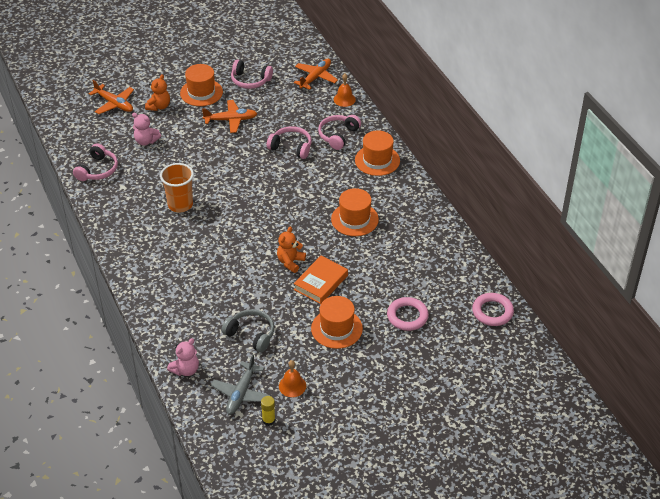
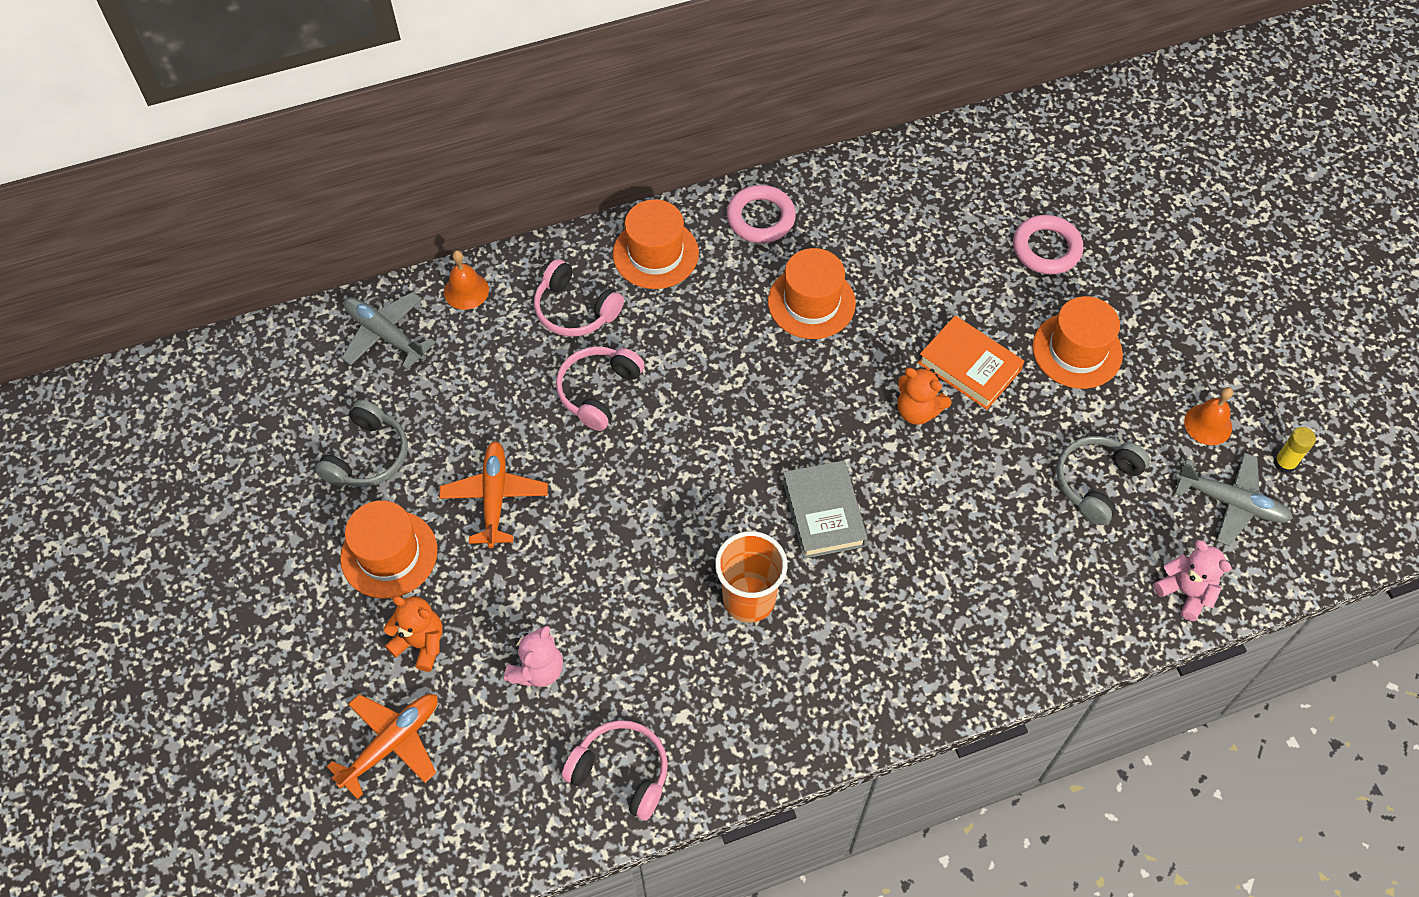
camera: 85 degrees left, 15 degrees up
(227, 228) = (823, 513): none -> grey book
(250, 80) = (368, 456): pink headphones -> grey headphones
(315, 77) = (385, 335): orange plane -> grey plane
(492, 312) = (1034, 137): pink ring -> pink ring (760, 218)

